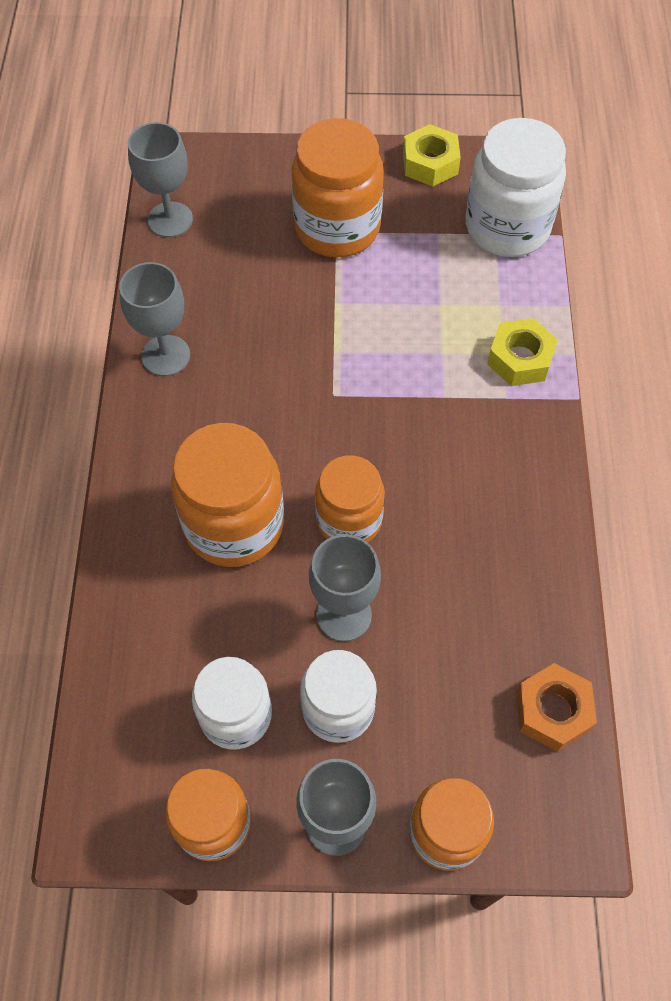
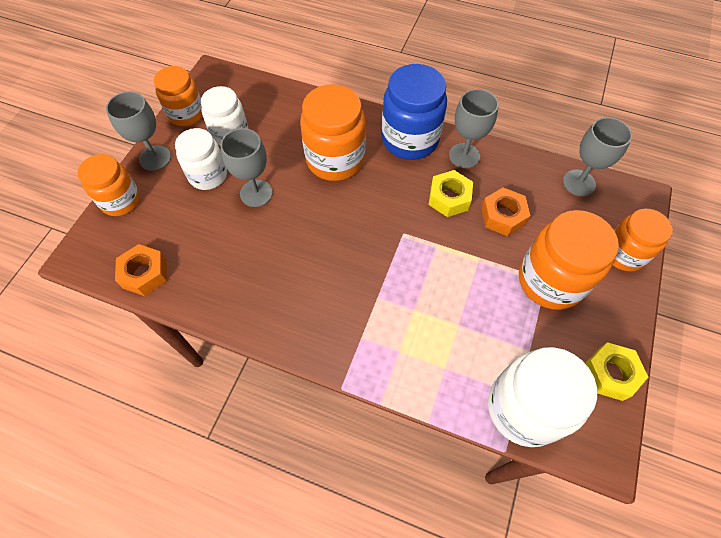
camera: 110 degrees right, 0 degrees up
(156, 433) = (410, 139): none -> blue jar
(258, 290) = (502, 216): none -> orange nut
(349, 520) = (312, 214): orange jar -> orange jar (623, 254)
(520, 359) = (390, 361): yellow nut -> yellow nut (449, 198)

